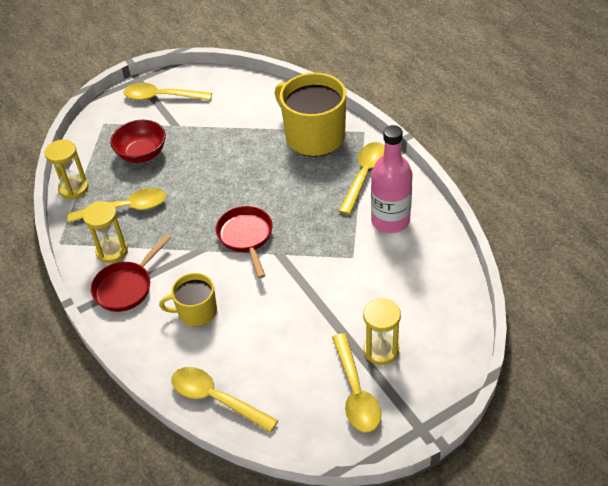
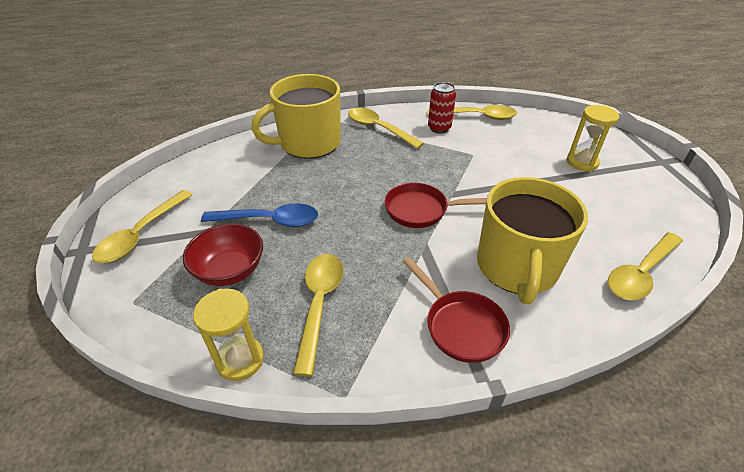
camera: 75 degrees left, 5 degrees down
(112, 251) = (391, 331): yellow hourglass -> none
(196, 312) = (517, 267): yellow mug -> yellow mug, size x1.80
(199, 153) = (269, 220): none -> blue spoon
(356, 392) = (627, 184): yellow spoon -> yellow spoon (477, 116)
(390, 220) = (439, 128): pink bottle -> red can

